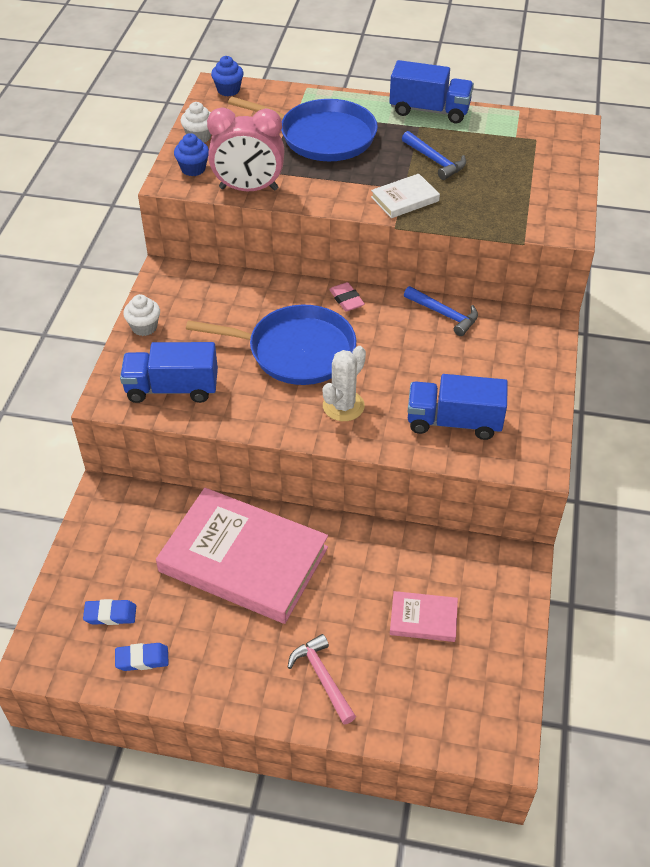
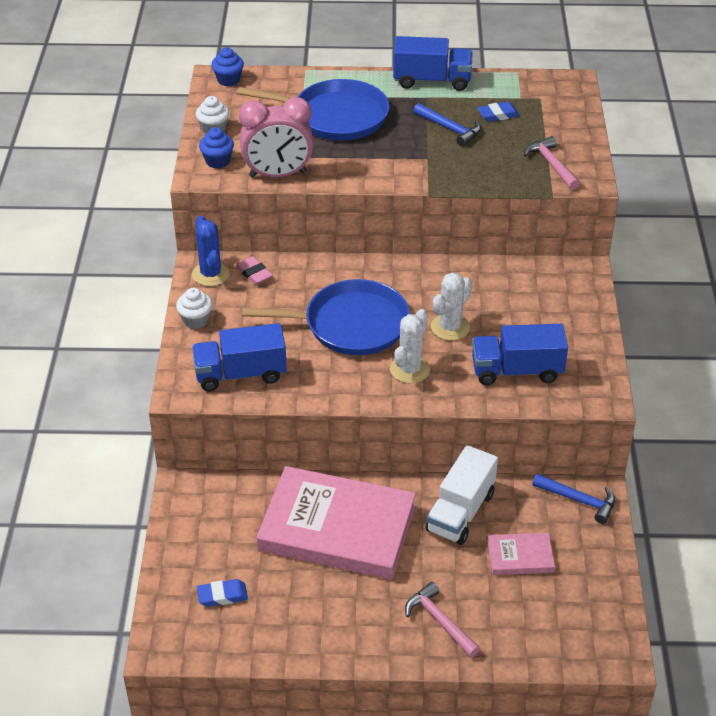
camera: 10 degrees left, 5 degrees down
(142, 659) = (265, 630): blue eraser -> blue eraser (498, 115)
(172, 282) = (211, 274): none -> blue cactus
(346, 300) = (386, 271): pink eraser -> pink eraser (254, 273)
(373, 560) = (460, 512): none -> white truck
(396, 366) = (450, 327): none -> white cactus
(405, 199) = (431, 168): white book -> none
(444, 314) = (483, 274): blue hammer -> blue hammer (578, 500)
(531, 209) = (551, 164): none -> pink hammer

